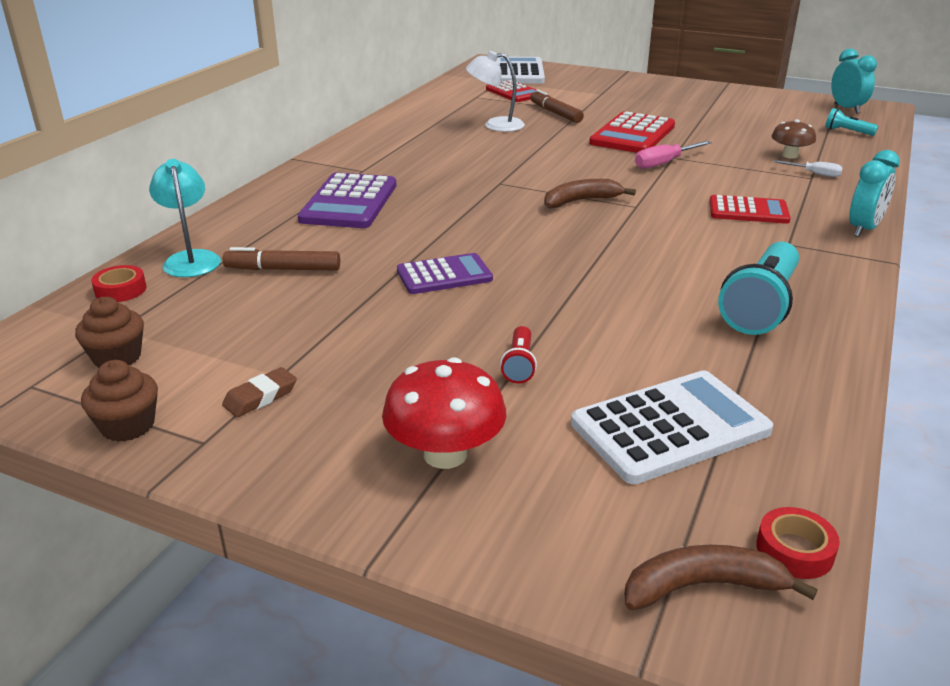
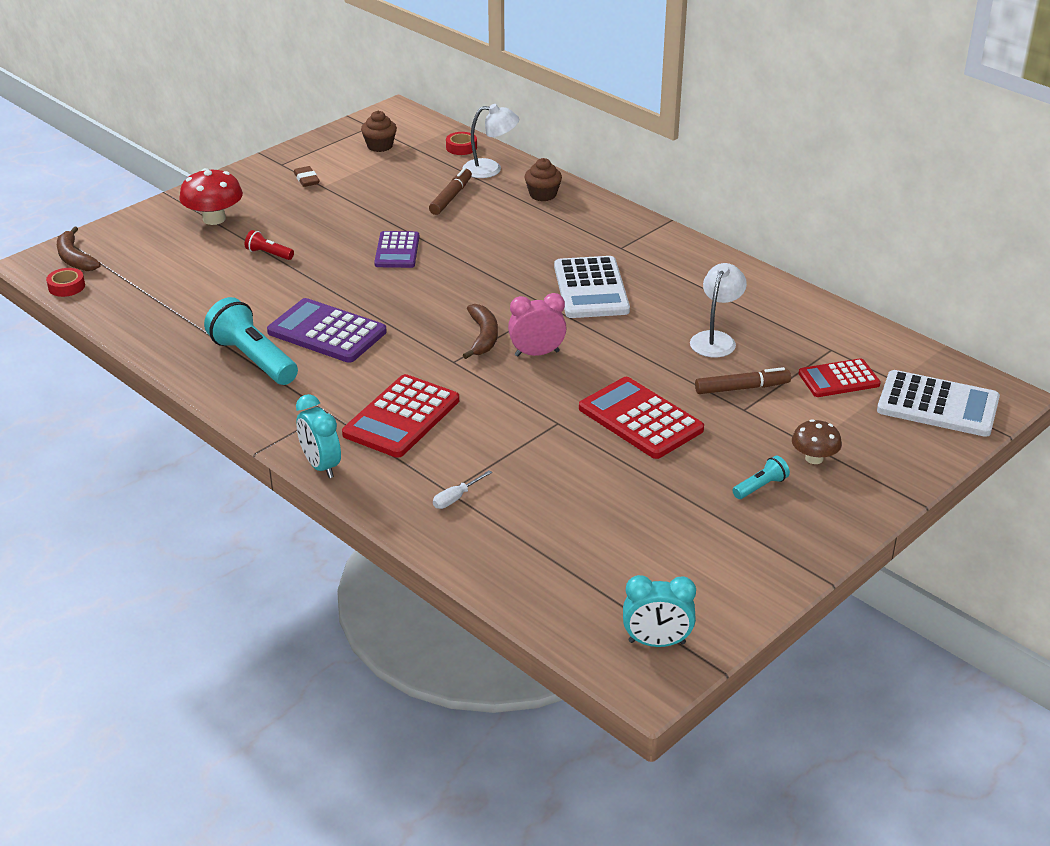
camera: 110 degrees right, 5 degrees up
(128, 426) = (312, 148): brown cupcake -> brown cupcake (543, 195)
(191, 259) = (490, 169): turquoise lamp -> white lamp
(349, 202) = (551, 233): purple calculator -> purple calculator (327, 332)
(584, 177) = (537, 353): none -> pink clock
(664, 163) = (543, 411): pink screwdriver -> none
(670, 427) = (172, 283): white calculator -> white calculator (591, 289)
(702, 586) = (75, 258): brown banana -> brown banana turned 135 degrees clockwise
(748, 211) = (401, 417): red calculator -> red calculator, size x1.53
(790, 155) = (516, 505): brown mushroom -> brown mushroom (814, 458)
(847, 132) = (566, 592): turquoise flashlight -> turquoise flashlight (760, 487)

